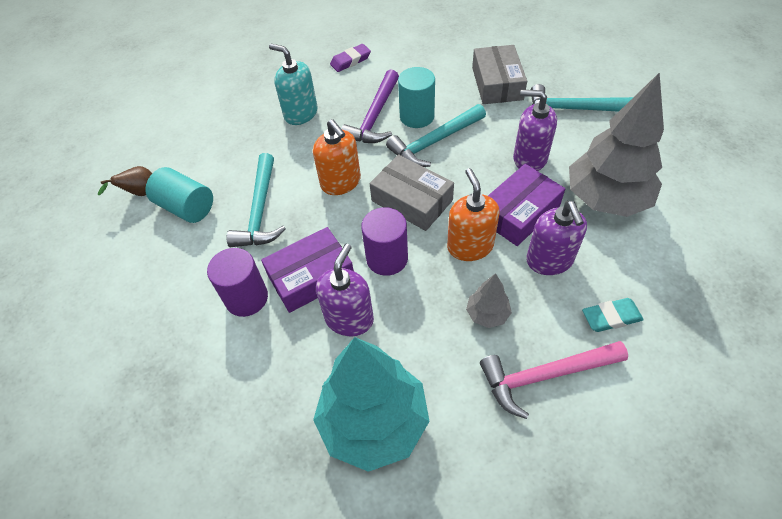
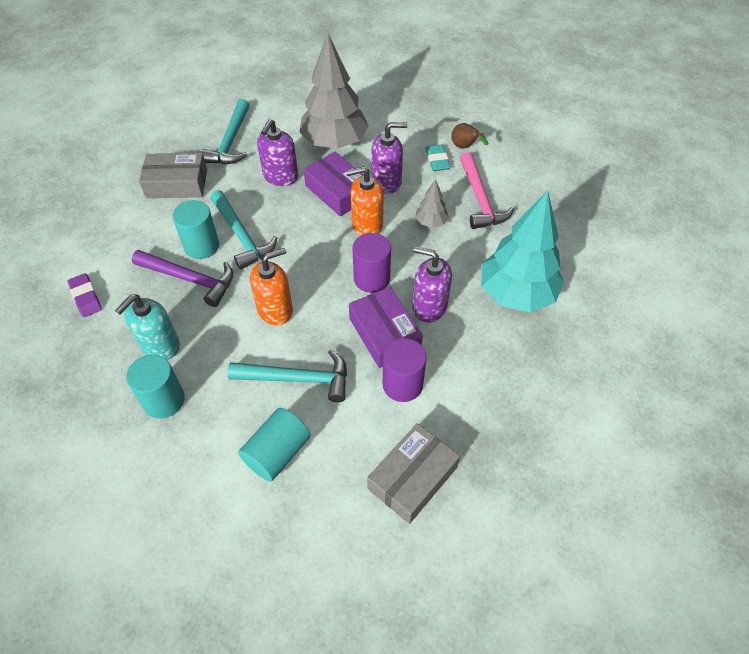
camera: 90 degrees left, 0 degrees up
(140, 193) = (244, 509): brown pear -> brown pear (465, 147)
(246, 127) = (164, 400): none -> turquoise cylinder
(412, 200) = (310, 257): grey box -> grey box (412, 478)

